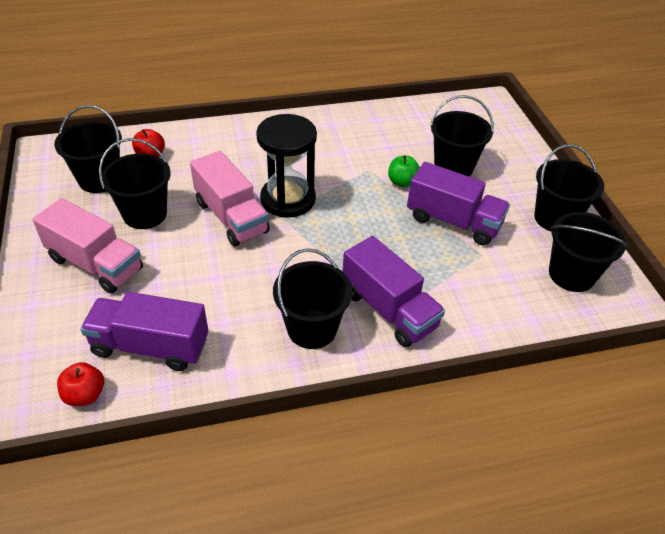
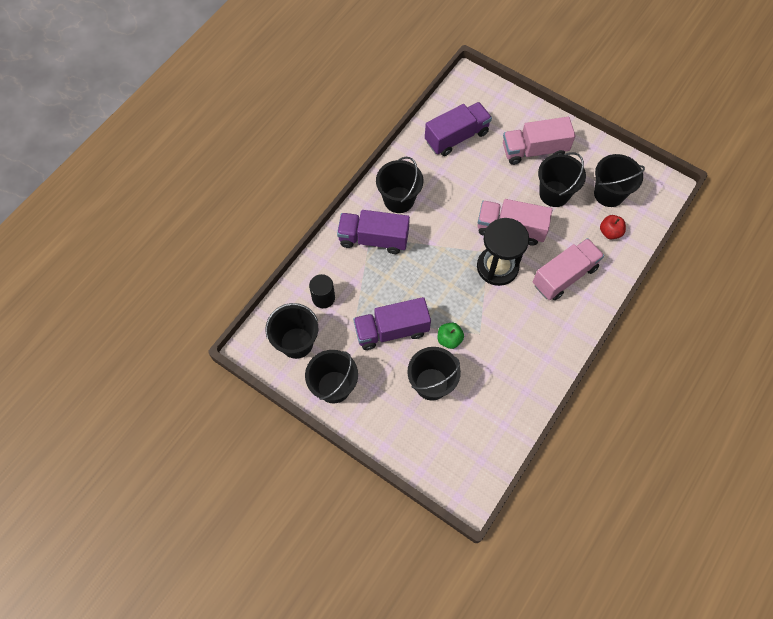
camera: 140 degrees right, 20 degrees up
(85, 395) = (454, 101): red apple -> none
(238, 156) = (564, 276): none -> pink truck
(506, 293) = (323, 298): none -> black cylinder

